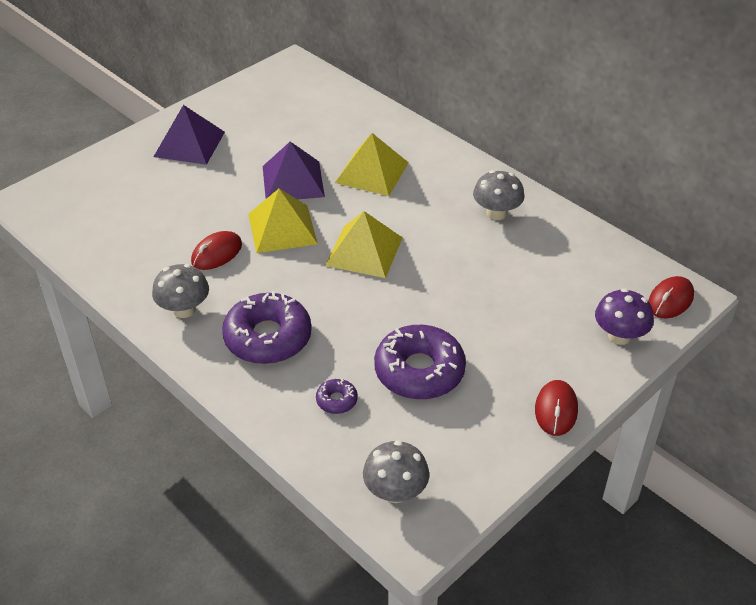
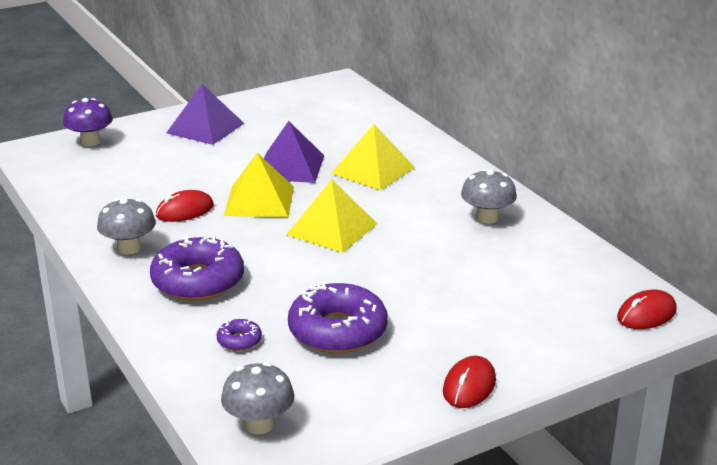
camera: 15 degrees right, 15 degrees down
(619, 336) = (572, 335): purple mushroom -> purple mushroom (90, 141)

